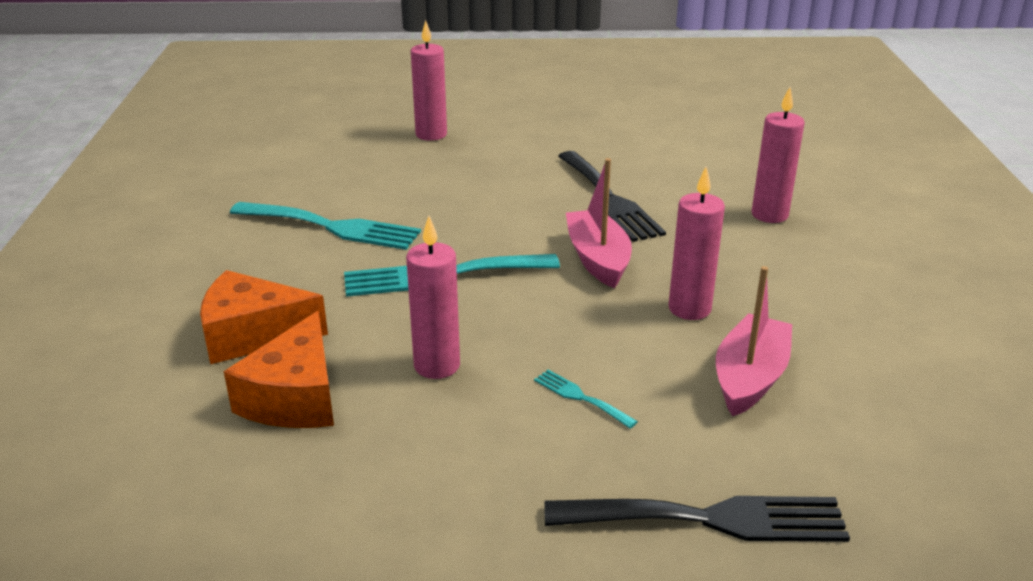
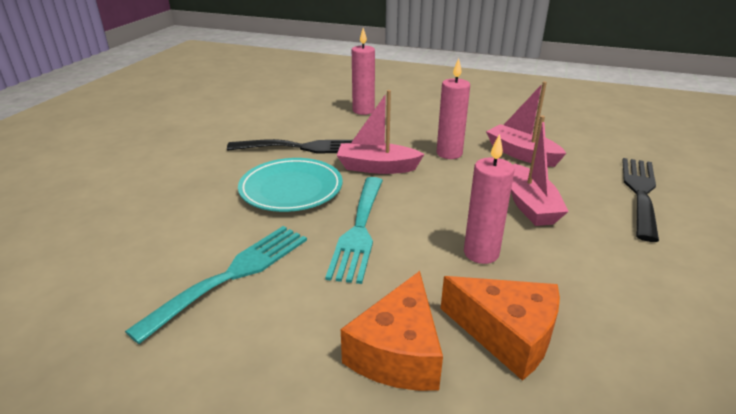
camera: 70 degrees left, 0 degrees up
(431, 134) = (115, 194): pink candle -> none
(502, 216) = (291, 189): none -> turquoise plate
(580, 397) = (530, 206): turquoise fork -> pink boat

